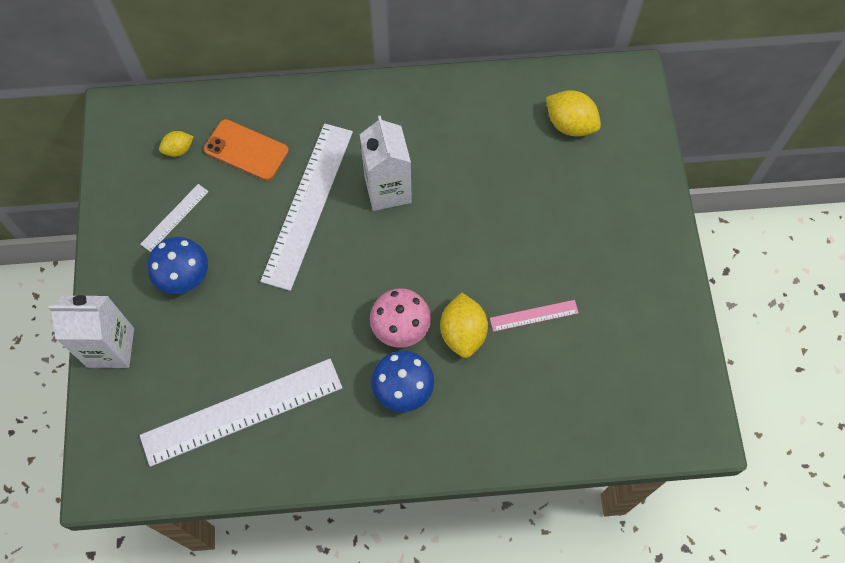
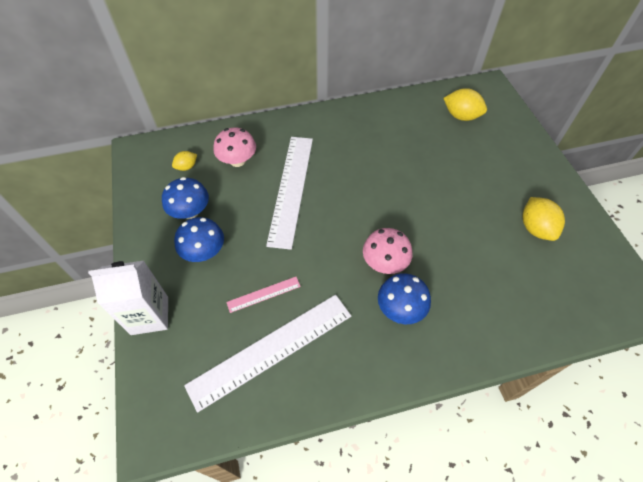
camera: 10 degrees left, 10 degrees down
(174, 217) = (190, 211): white ruler -> blue mushroom
(246, 150) = (237, 160): orange phone -> pink mushroom
(388, 190) = (347, 171): white carton -> none
(463, 333) = (434, 259): yellow lemon -> yellow lemon (535, 228)
(534, 315) = (483, 238): pink ruler -> pink ruler (263, 294)

